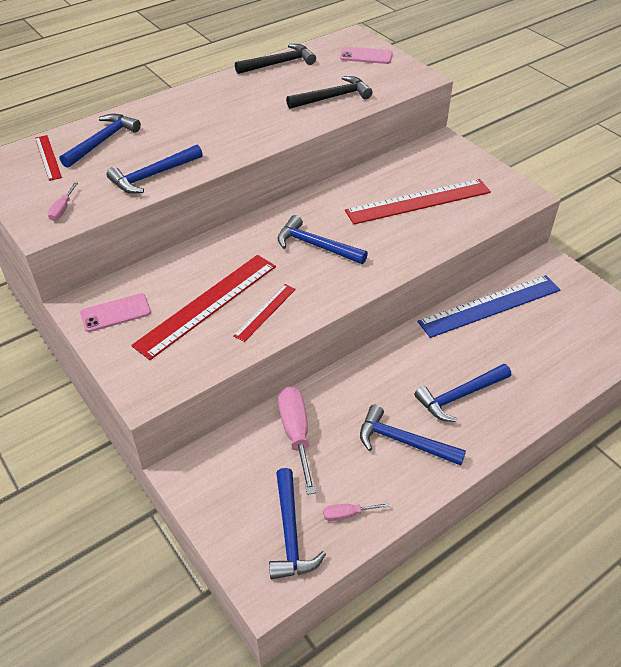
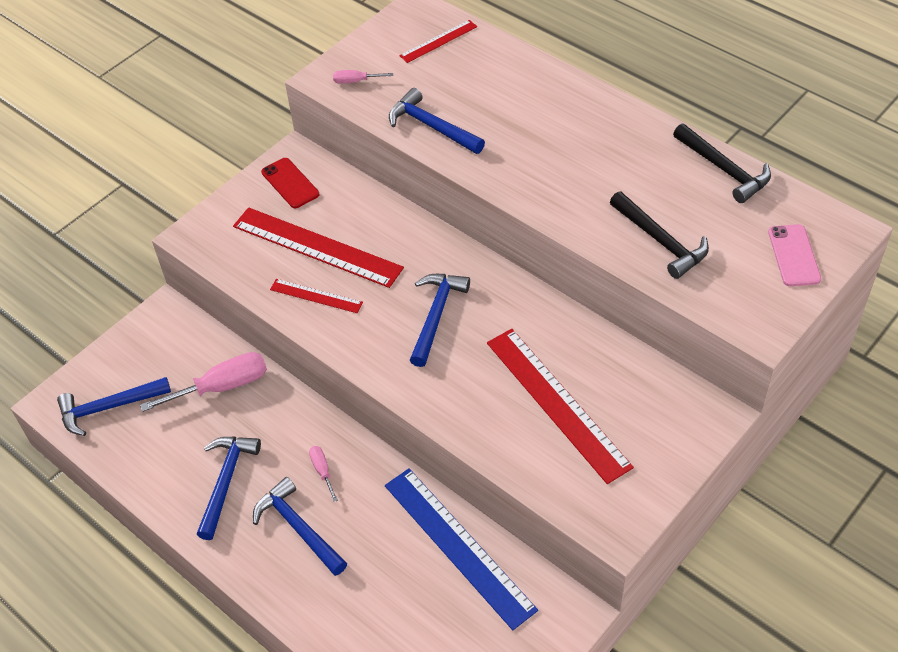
camera: 80 degrees right, 5 degrees up
(102, 141) = (481, 69): blue hammer -> none
(115, 313) = (290, 183): pink phone -> red phone
(347, 514) = (133, 448): pink screwdriver -> pink screwdriver (322, 471)

